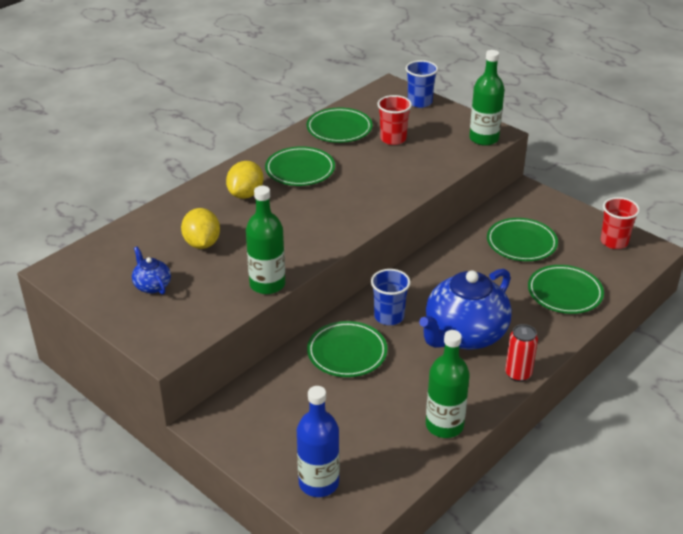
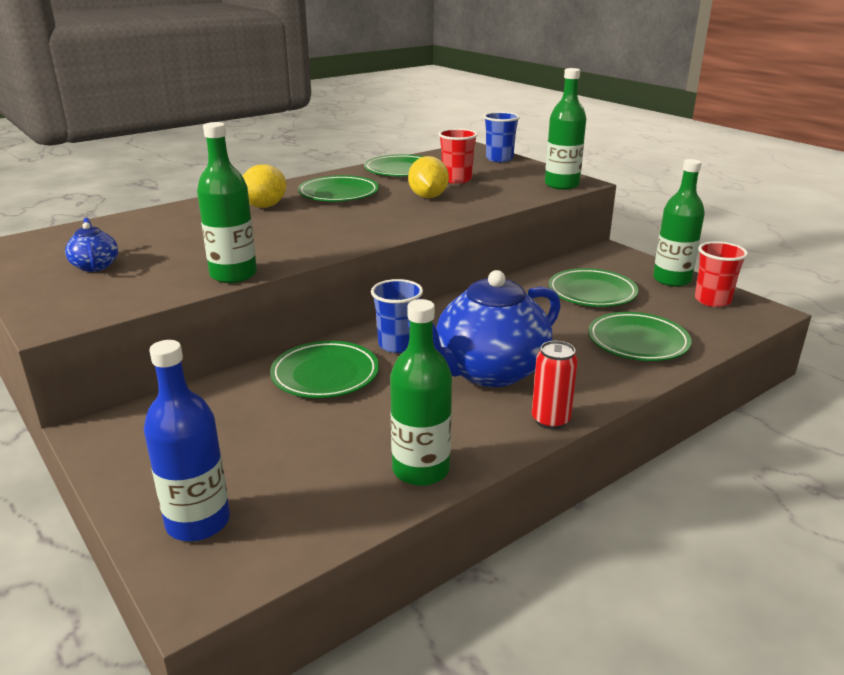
camera: 10 degrees right, 10 degrees down
(202, 243) = (184, 237): yellow lemon -> yellow lemon (428, 197)
(580, 221) = (671, 280): none -> green bottle

